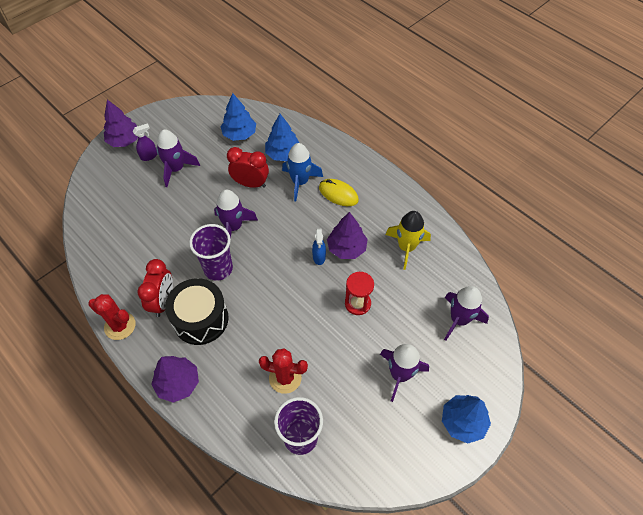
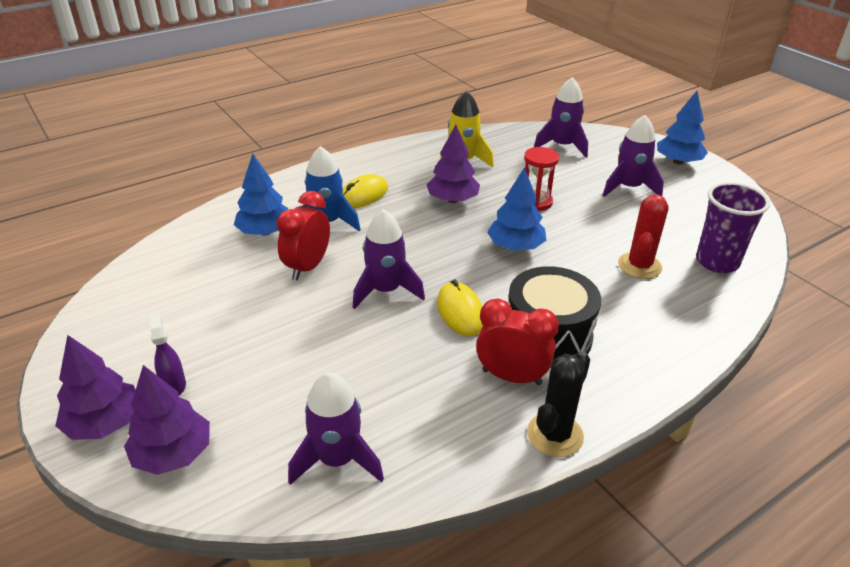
camera: 80 degrees left, 20 degrees down
(120, 326) = (555, 435): red cactus -> black cactus
(176, 169) = (229, 349): purple rocket -> purple rocket (337, 460)
(178, 383) = (656, 365): purple tree -> purple tree (173, 454)
(218, 269) = (460, 312): purple cup -> yellow mouse
(239, 134) = (195, 270): blue tree -> blue tree (515, 246)
(319, 257) = (461, 221): blue spray bottle -> none

